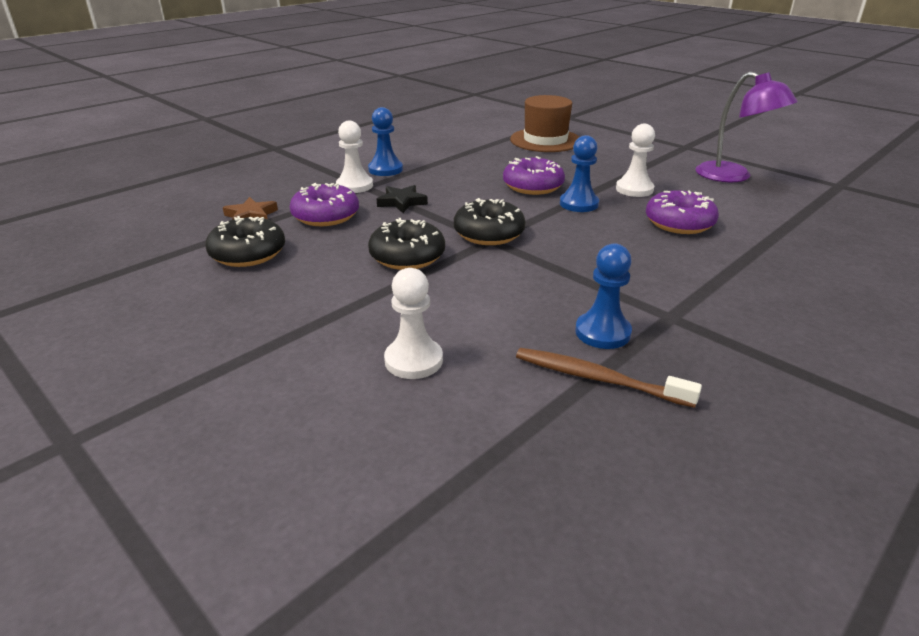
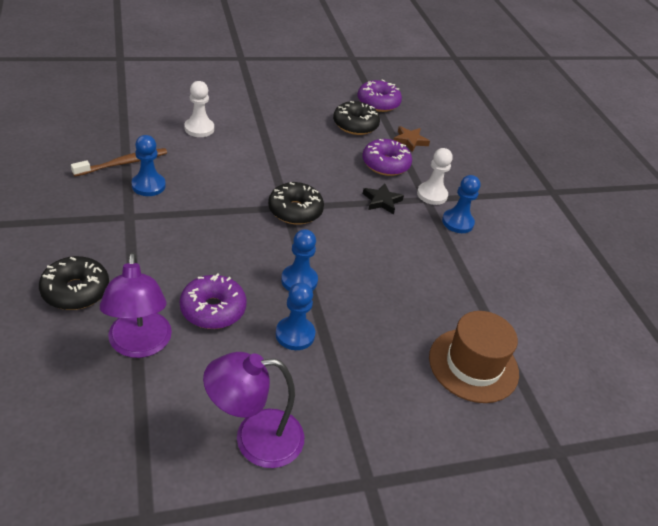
camera: 115 degrees right, 10 degrees up
(407, 256) = (297, 168): black donut -> black donut (76, 291)
(533, 186) = (356, 278): purple donut -> purple donut (378, 103)
(634, 189) = (295, 334): white pawn -> blue pawn
(771, 235) = (139, 345): none -> purple lamp

